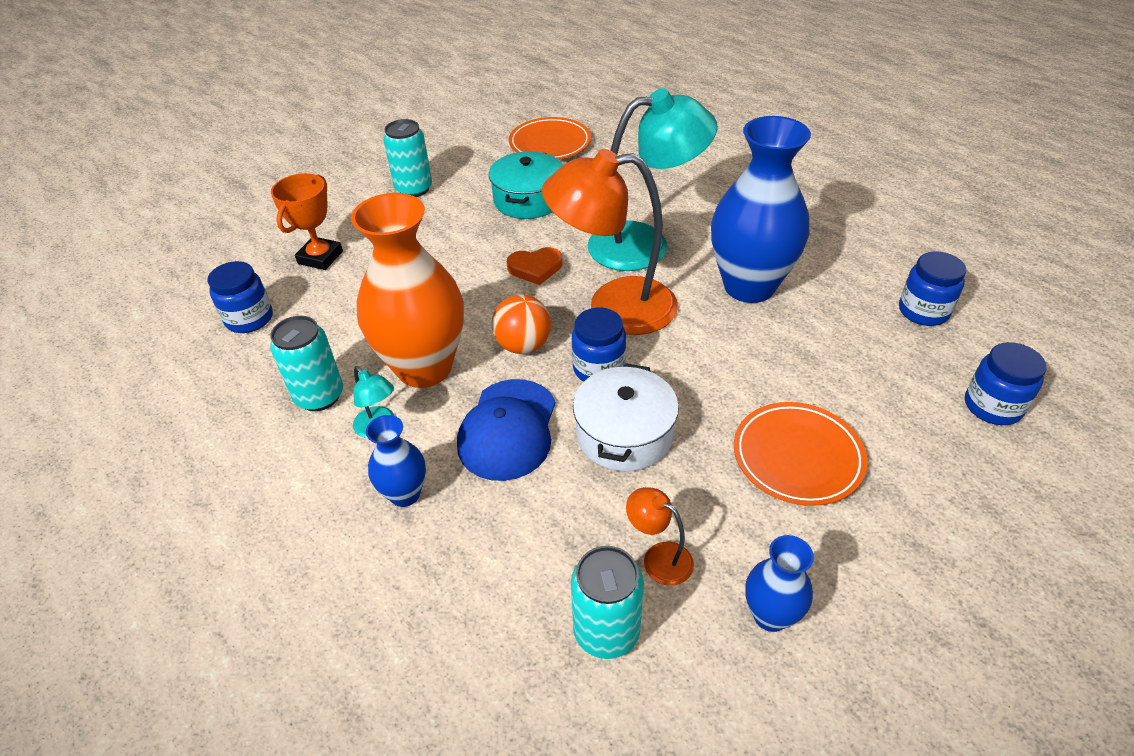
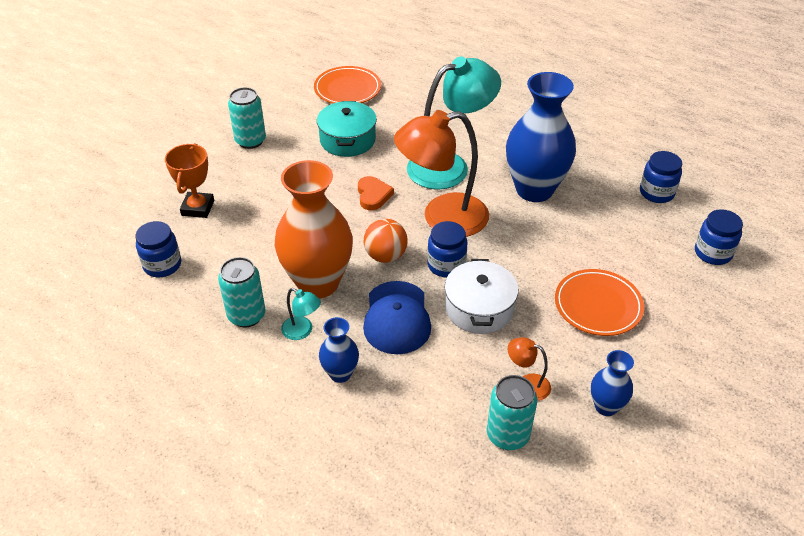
camera: 15 degrees left, 0 degrees up
(535, 268) = (373, 195): orange heart -> orange heart turned 75 degrees counterclockwise

